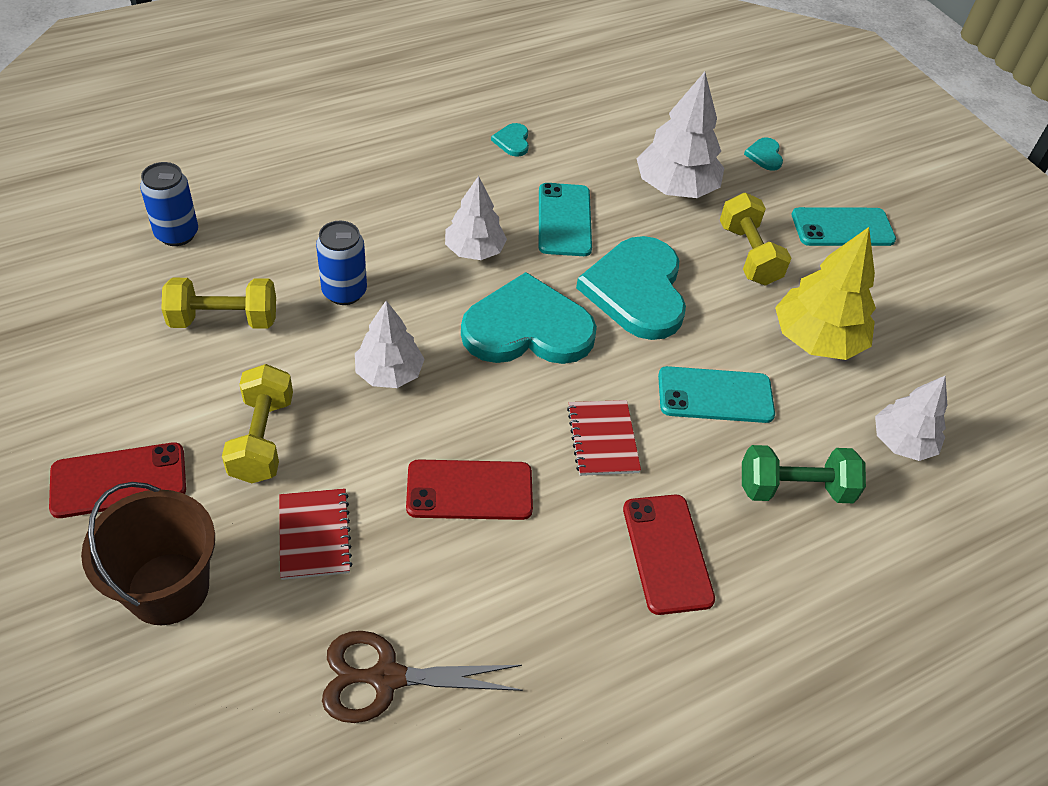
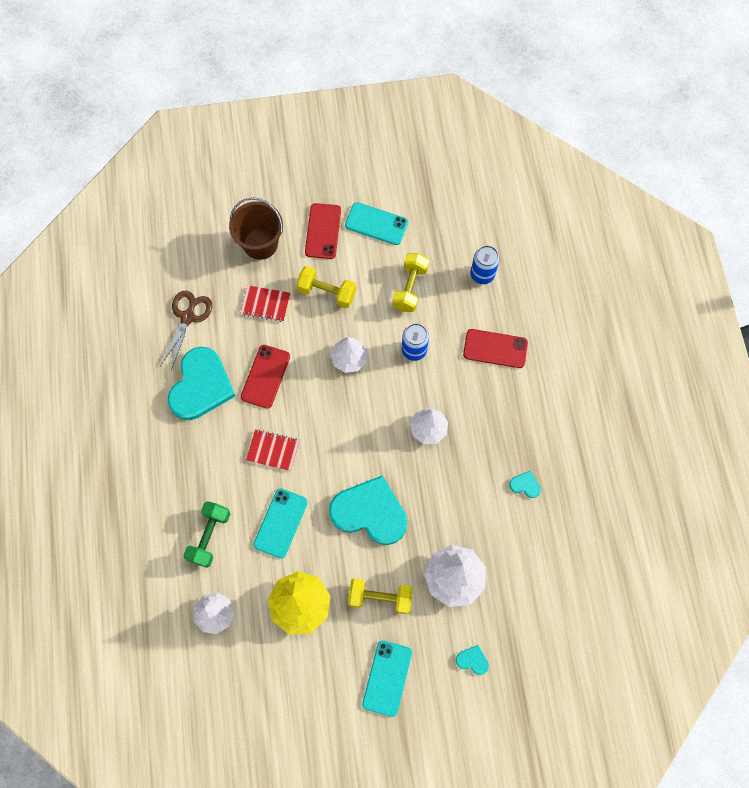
camera: 115 degrees right, 20 degrees up
(527, 328) = (359, 438): turquoise heart -> turquoise heart (201, 386)
(564, 220) = (441, 491): turquoise phone -> turquoise phone (376, 224)
(667, 553) = (198, 455): red phone -> red phone (495, 349)

